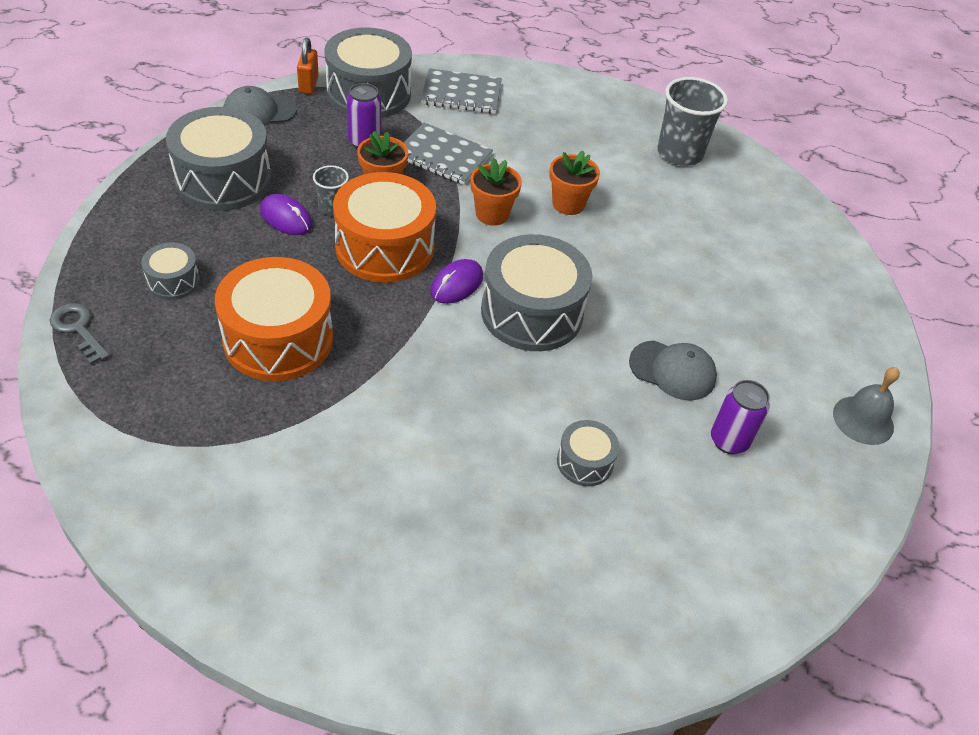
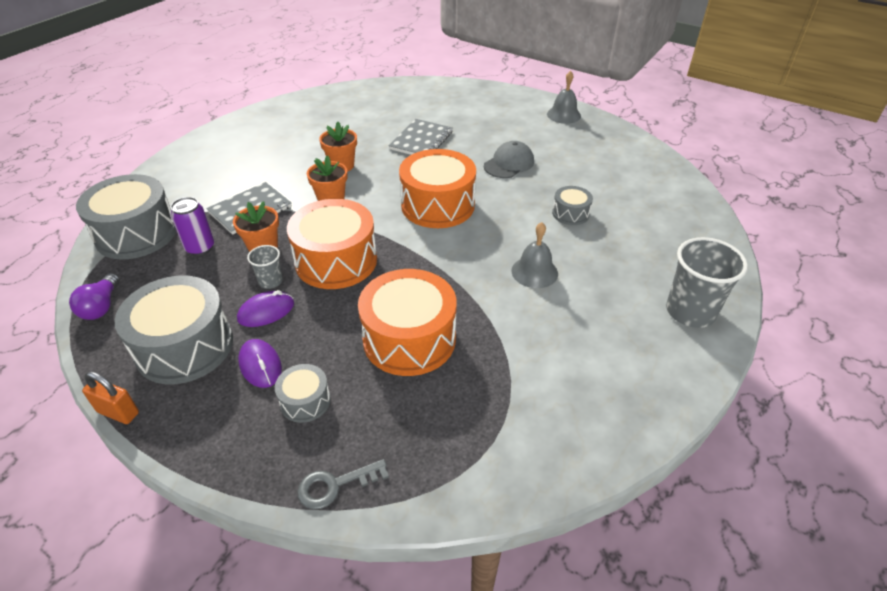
camera: 65 degrees left, 5 degrees down
(259, 111) = (101, 306): grey cap -> purple light bulb
(308, 85) = (90, 267): orange padlock -> orange padlock (118, 412)
(436, 437) = (534, 272): none -> grey bell
(456, 284) = (395, 232): purple mouse -> purple mouse (260, 365)
(461, 94) = (181, 185): grey notebook -> grey notebook (421, 140)
(532, 312) = (437, 205): grey drum -> orange drum
(679, 153) = (321, 111): grey cup -> grey cup (690, 311)
(729, 440) = (567, 159): purple can -> none

